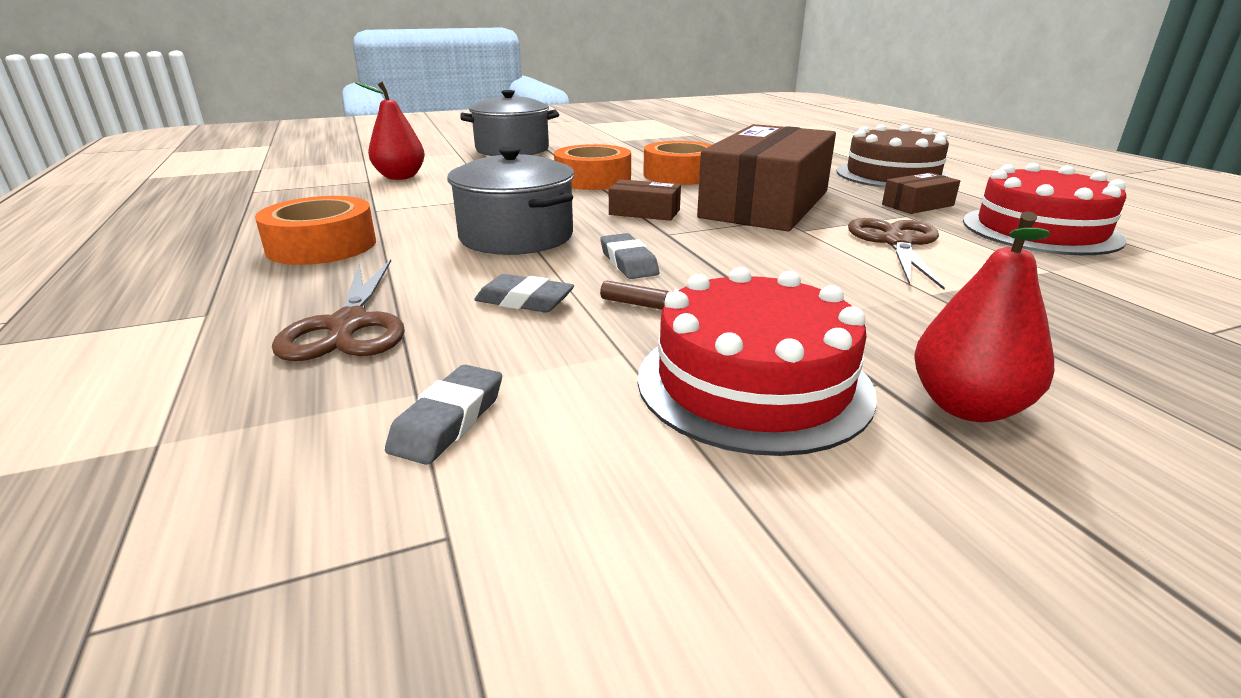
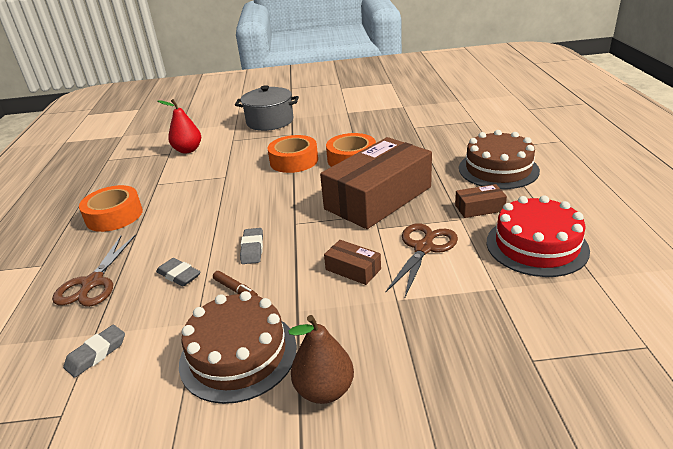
camera: 20 degrees right, 5 degrees up
(516, 237) = (211, 218): grey pot -> none
(644, 212) = (298, 200): brown box -> brown box (353, 269)
(753, 383) = (238, 354): red cake -> brown cake
(967, 407) = (324, 390): red pear -> brown pear

